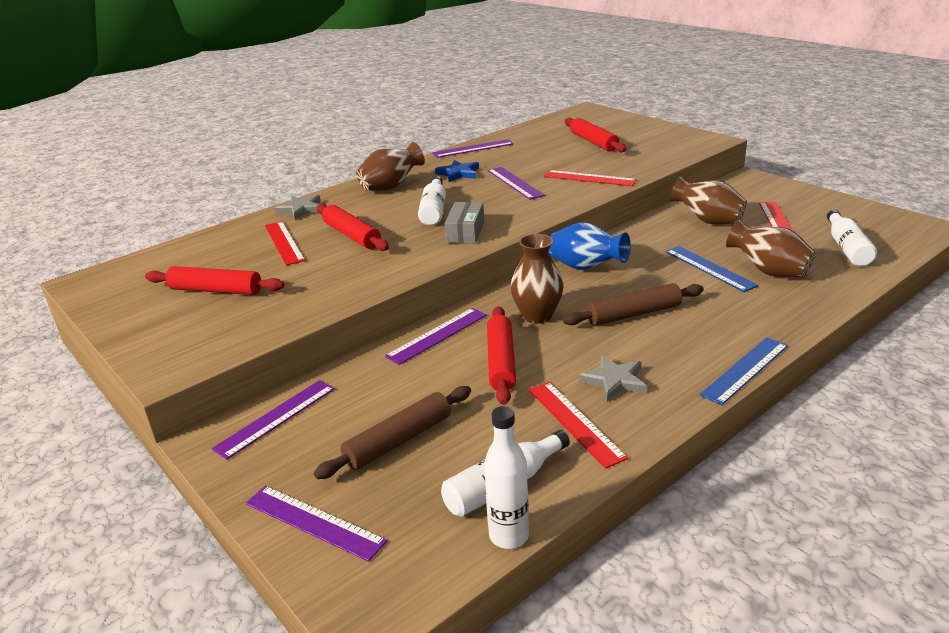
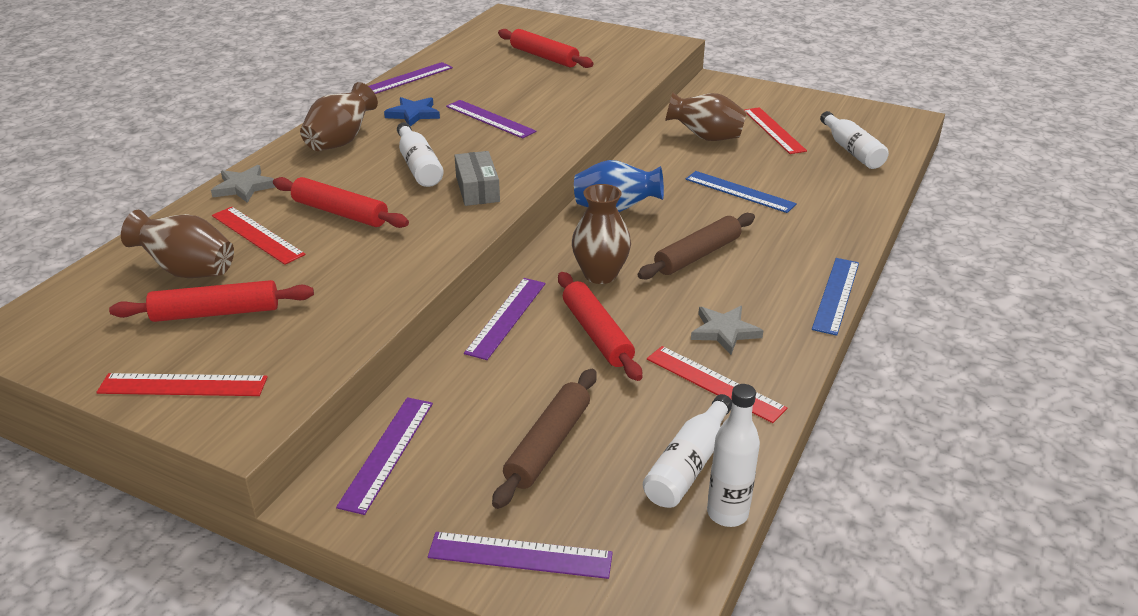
camera: 25 degrees left, 5 degrees up
(589, 178) = (570, 104): red ruler -> red ruler (183, 385)
(768, 271) = (796, 187): brown vase -> brown vase (188, 271)

